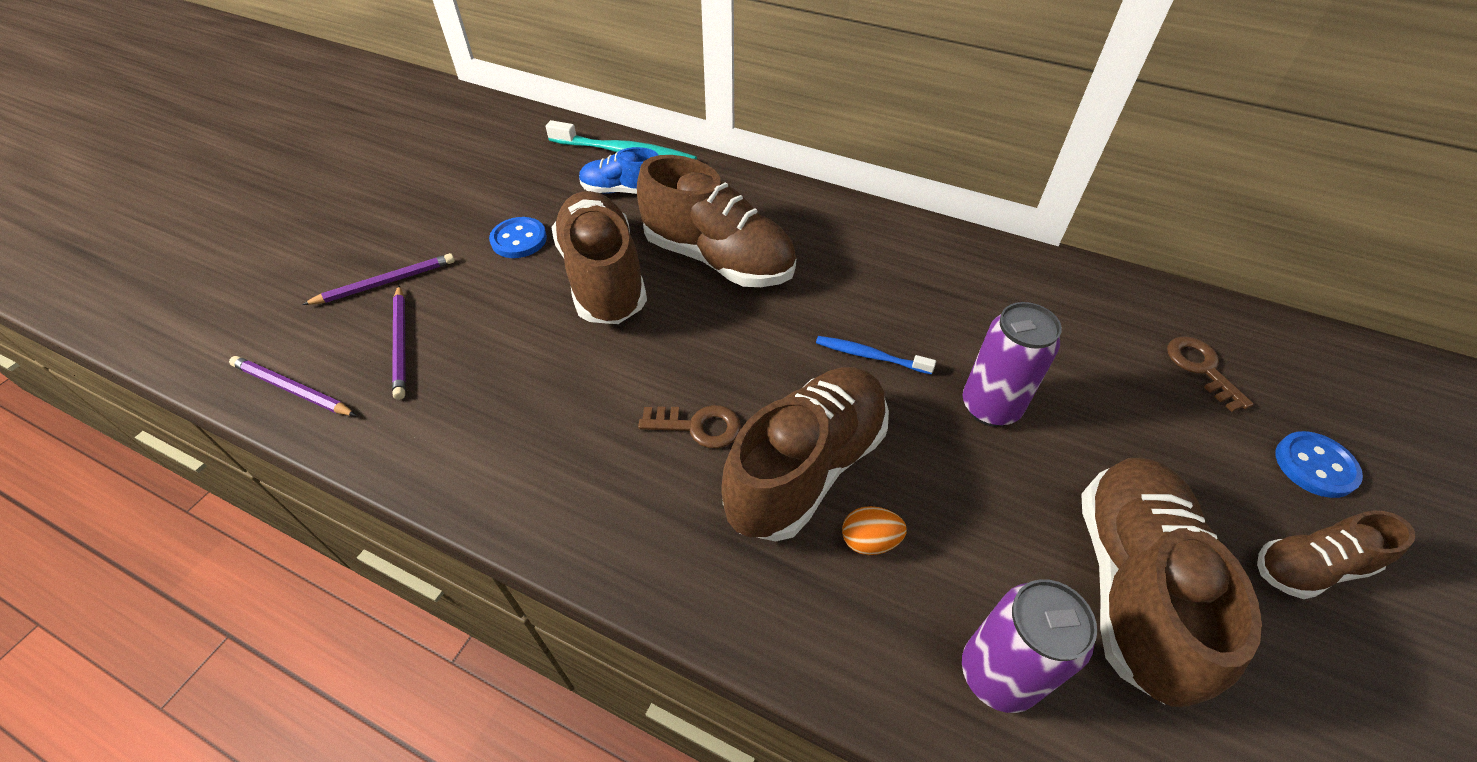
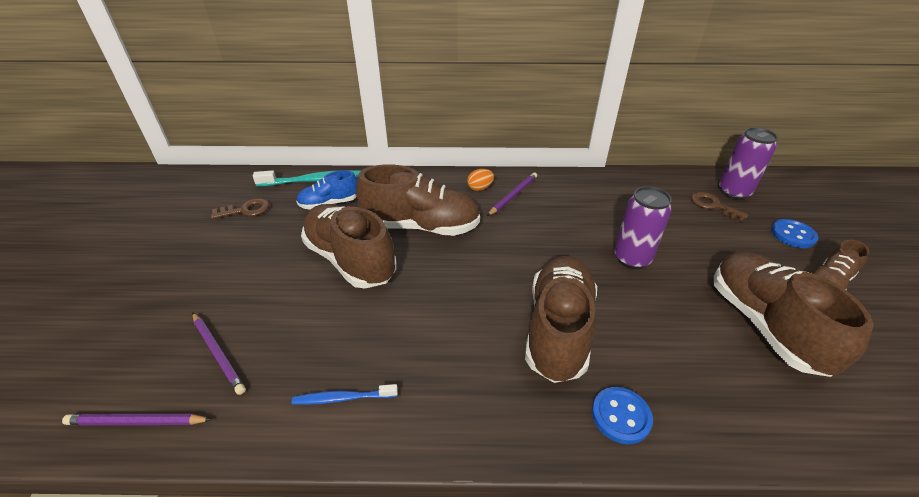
camera: 25 degrees left, 10 degrees down
(385, 282) = (178, 315): purple pencil -> purple pencil (513, 195)
(519, 239) = (272, 254): blue button -> blue button (620, 416)
(698, 426) = (476, 330): brown key -> brown key (245, 210)
(869, 541) = (623, 357): orange egg -> orange egg (480, 188)
(870, 356) = (549, 253): blue toothbrush -> blue toothbrush (343, 398)
(997, 674) = (741, 402): purple can -> purple can (733, 192)

